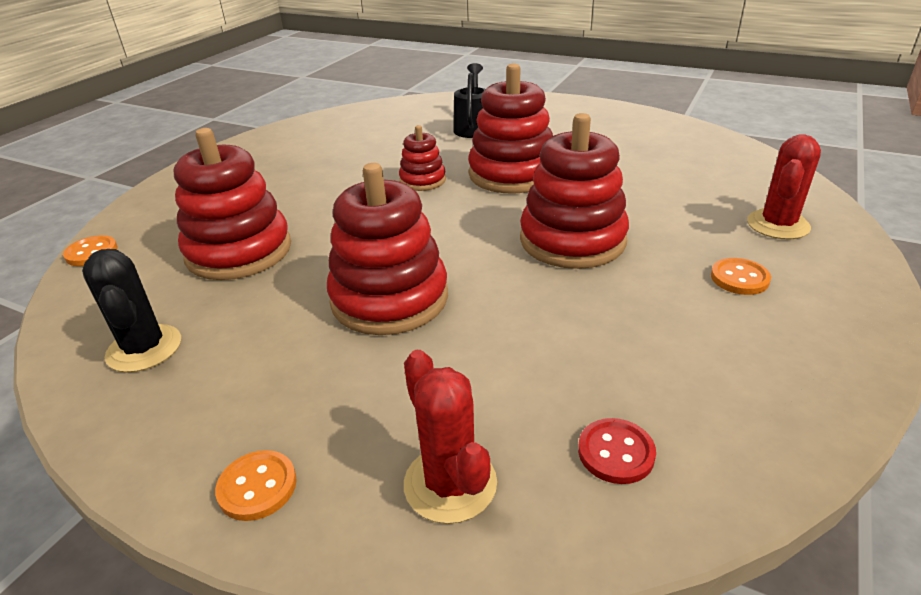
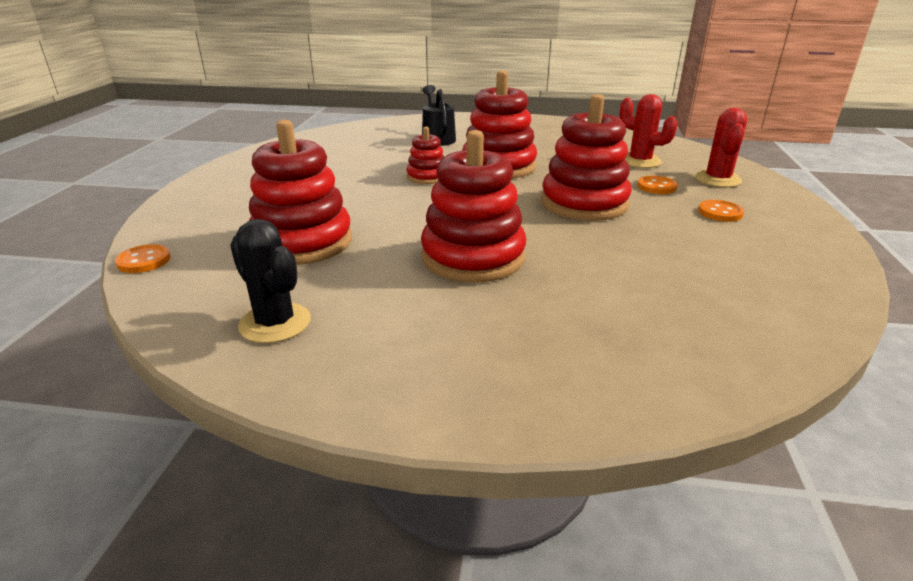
camera: 20 degrees left, 5 degrees down
(257, 487) = (478, 397): orange button -> orange button (656, 187)
(450, 484) = (631, 364): red cactus -> red cactus (640, 161)
(616, 452) = (729, 323): red button -> none

